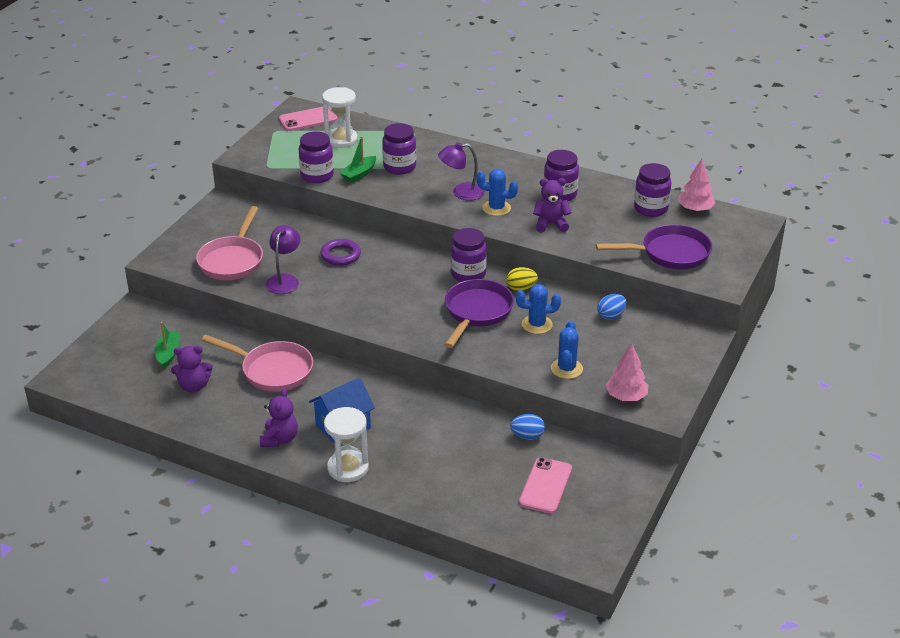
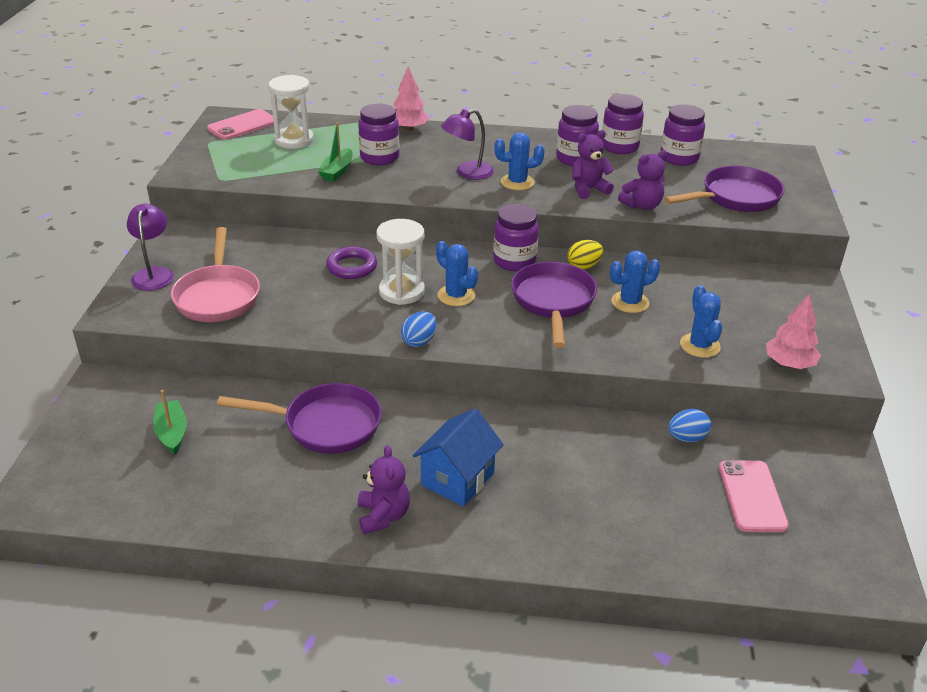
camera: 20 degrees left, 0 degrees up
(194, 386) = (228, 469): purple teddy bear -> purple teddy bear (642, 206)
(272, 370) = (325, 425): pink pan -> purple pan
(284, 280) = (297, 307): purple lamp -> purple lamp (154, 274)
(317, 175) = (287, 180): purple jar -> purple jar (619, 147)
(348, 468) = (496, 535): white hourglass -> white hourglass (401, 291)
(405, 293) = (456, 296): none -> blue cactus
(611, 316) = (702, 277): blue egg -> blue egg (419, 341)
(695, 209) = (723, 152): pink tree -> pink tree (409, 128)

